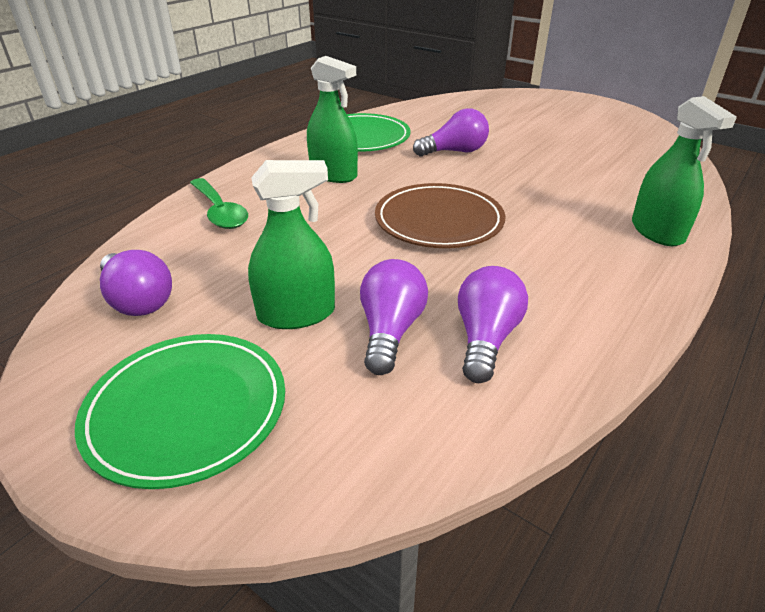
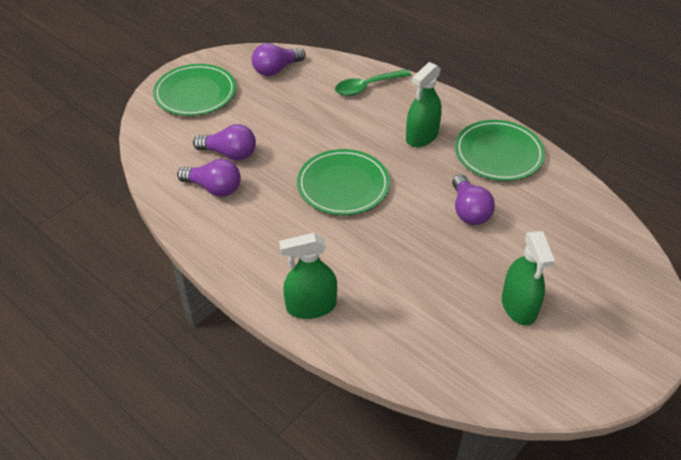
camera: 95 degrees right, 10 degrees up
(296, 314) = (252, 121): green spray bottle -> green spray bottle (519, 306)
(439, 221) = (343, 185): brown plate -> green plate

